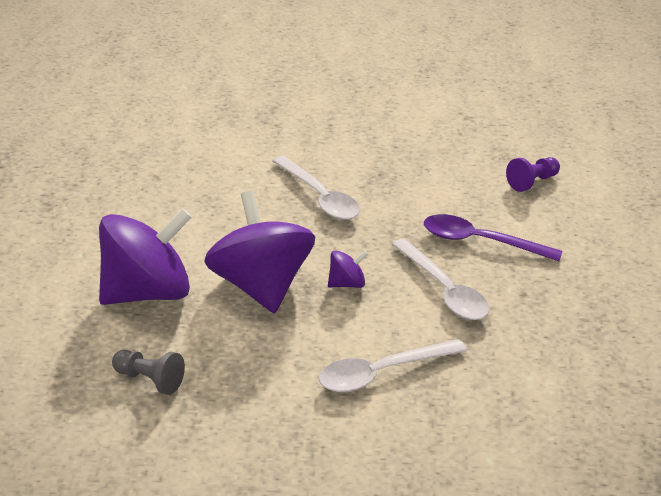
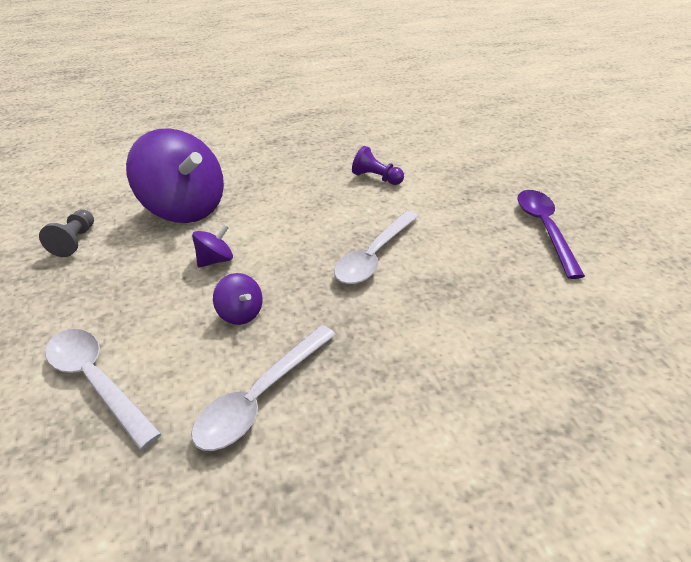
camera: 70 degrees right, 5 degrees up
(260, 286) = (216, 260): purple spinning top -> purple spinning top, size x0.43
(480, 242) = (378, 407): purple spoon -> purple spoon (544, 229)
(532, 182) = (558, 432): purple pawn -> purple pawn (376, 178)

